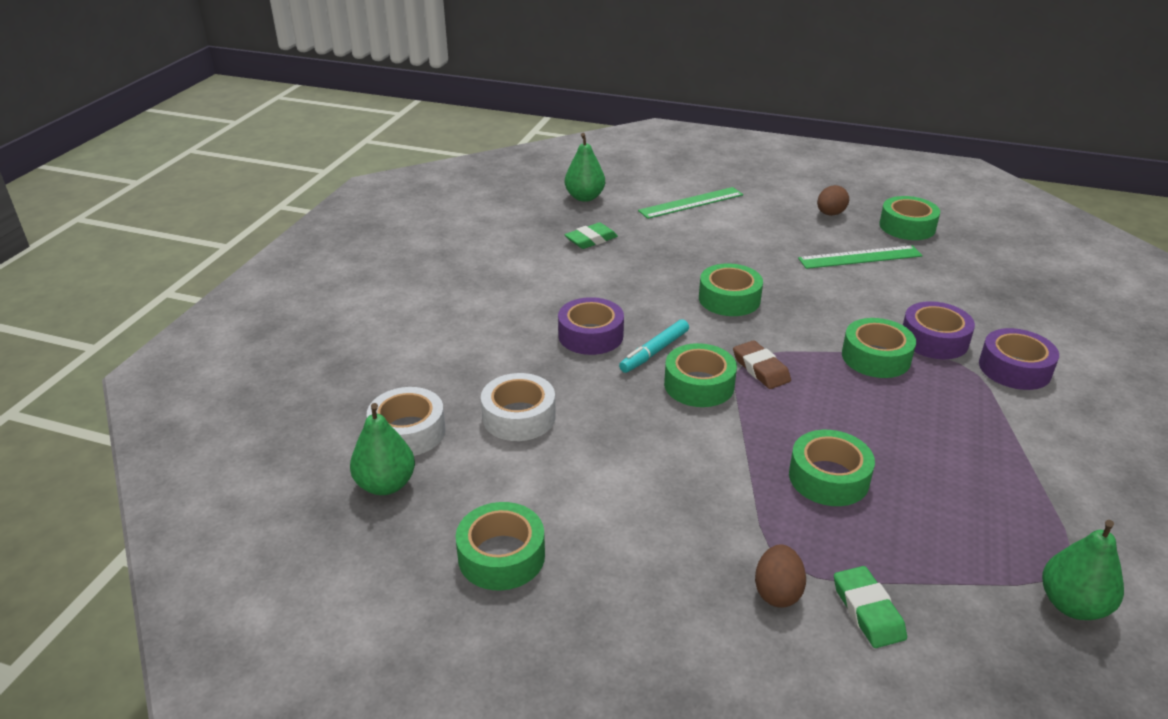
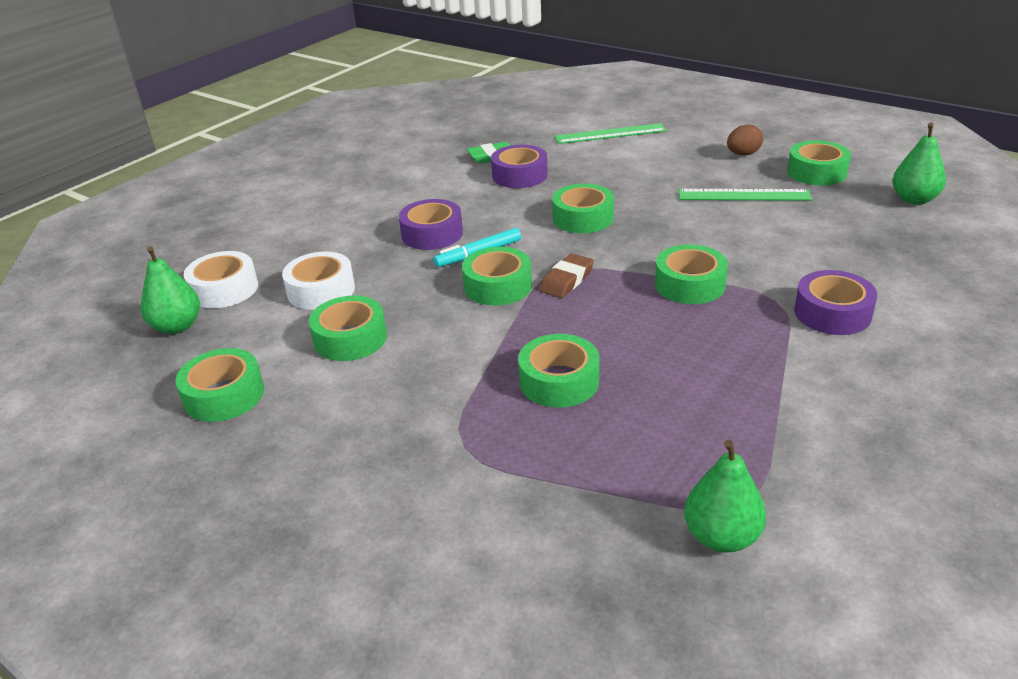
camera: 20 degrees right, 0 degrees up
(584, 197) = (514, 122): green pear -> green pear (914, 199)
(590, 467) = (350, 338): none -> green tape
(760, 369) = (566, 280): brown eraser -> brown eraser turned 45 degrees clockwise
(777, 592) = (434, 468): brown egg -> none
(868, 611) = (507, 500): green eraser -> none
(934, 340) = (764, 276): purple tape -> purple tape (519, 175)

